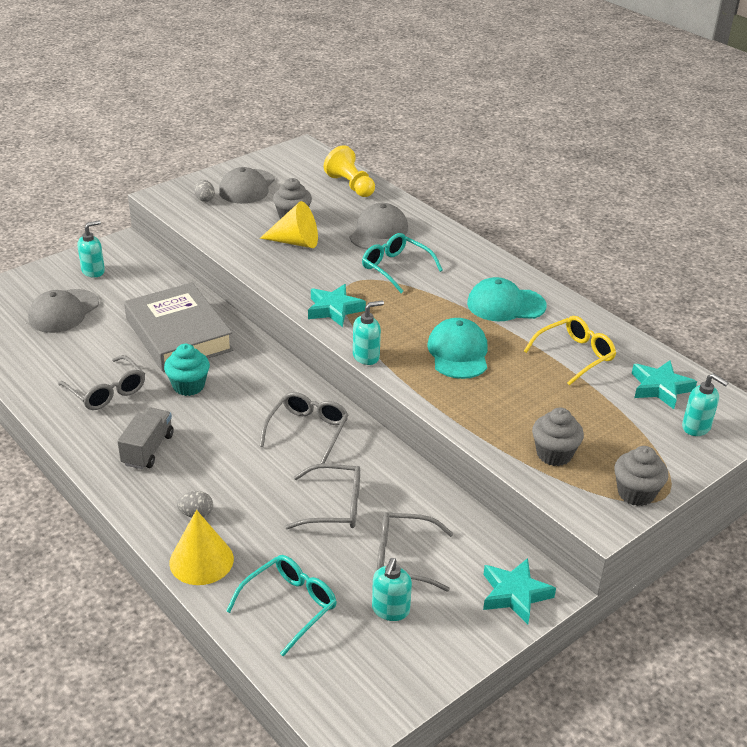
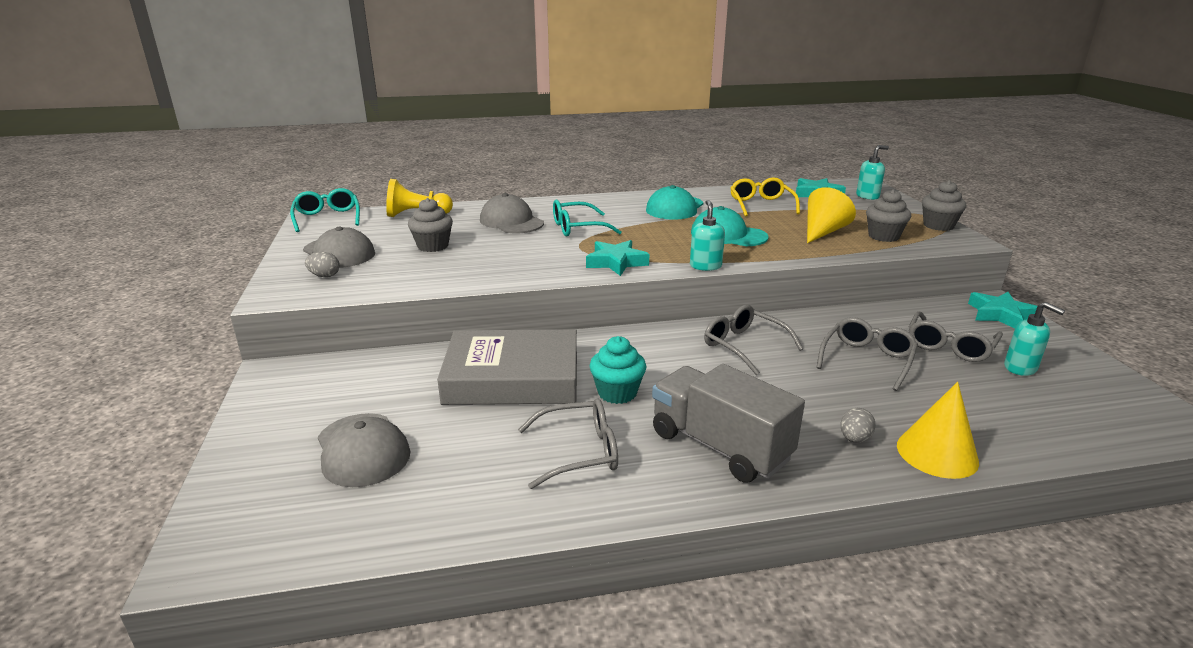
camera: 60 degrees left, 10 degrees down
(93, 271) = (301, 406): turquoise soap dispenser -> none
(148, 449) = (720, 446): grey truck -> grey truck, size x1.58
(289, 606) = (1015, 416): turquoise glasses -> turquoise glasses (327, 218)
(296, 242) = (479, 254): yellow cone -> yellow cone (823, 232)

